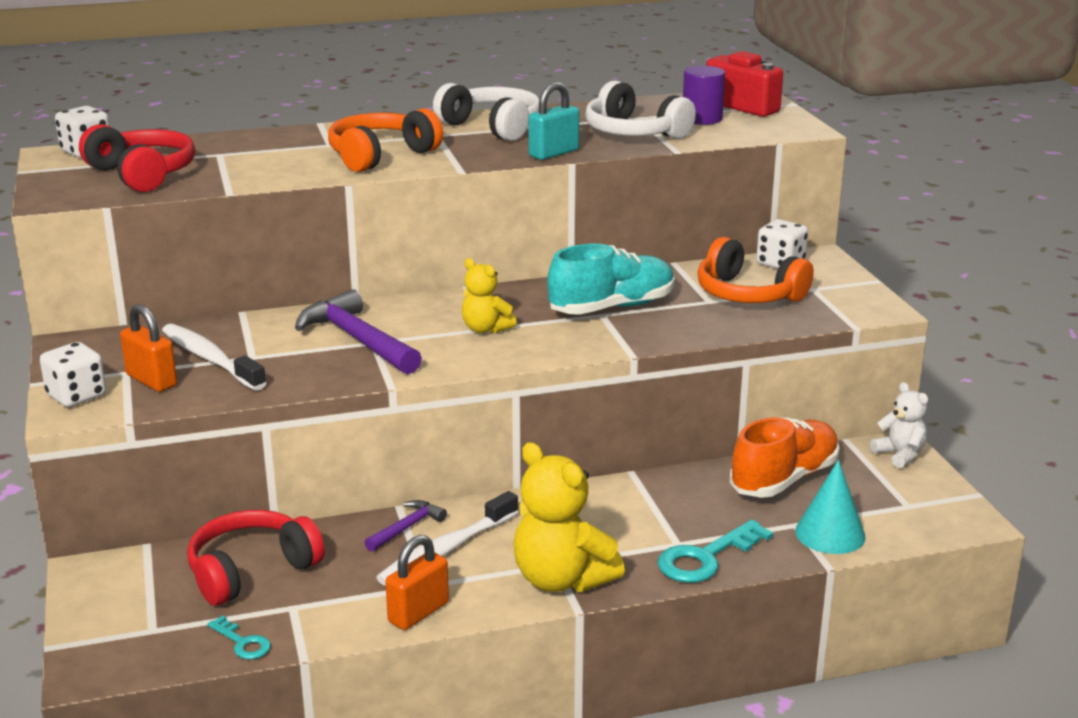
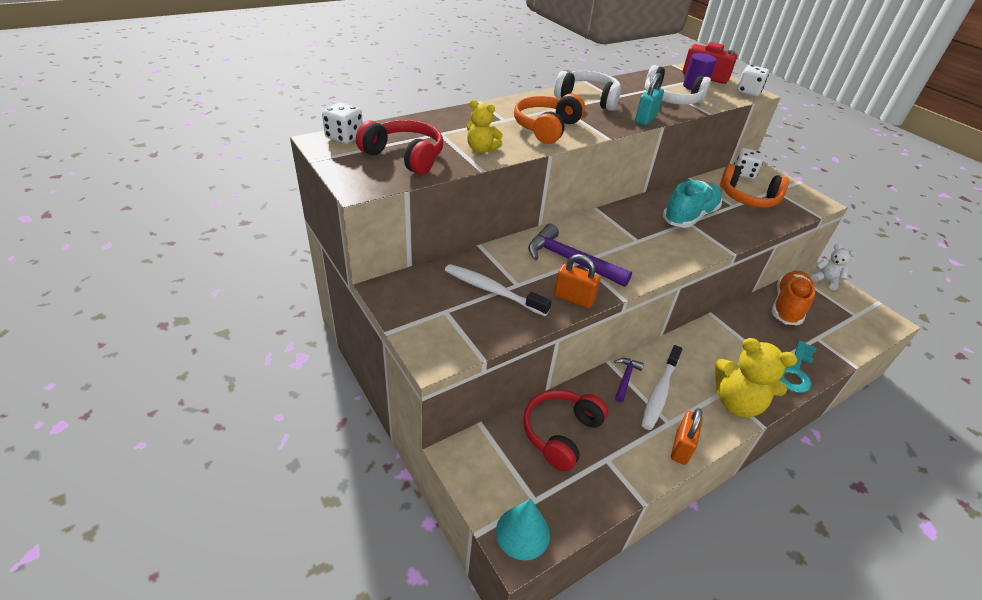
camera: 20 degrees left, 15 degrees up
(76, 396) = (428, 340): white dice -> white dice (748, 92)
(151, 380) = (469, 316): orange padlock -> orange padlock (573, 298)
(242, 642) = (598, 498): turquoise key -> none
(485, 329) = (636, 242): yellow teddy bear -> yellow teddy bear (481, 149)
(830, 534) = (838, 342): turquoise cone -> turquoise cone (522, 532)

